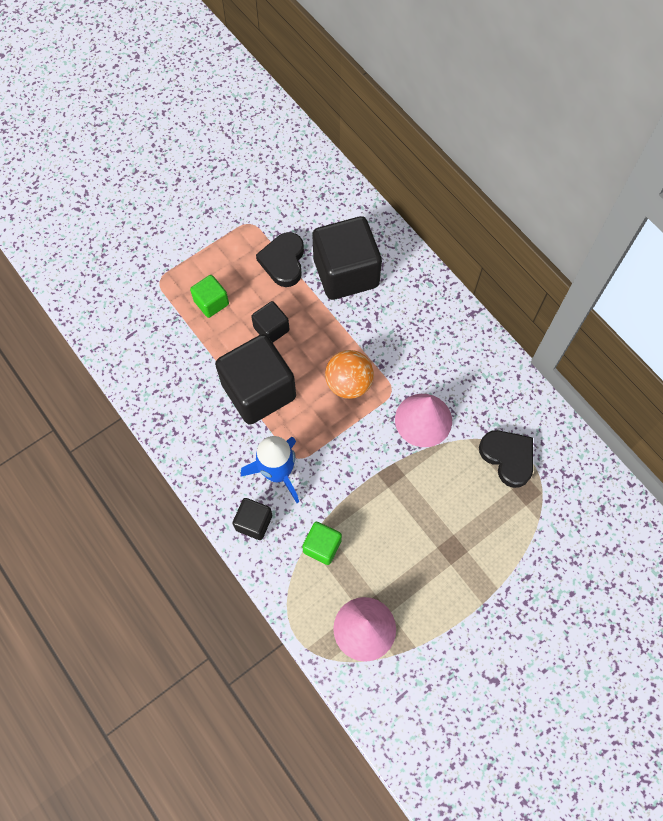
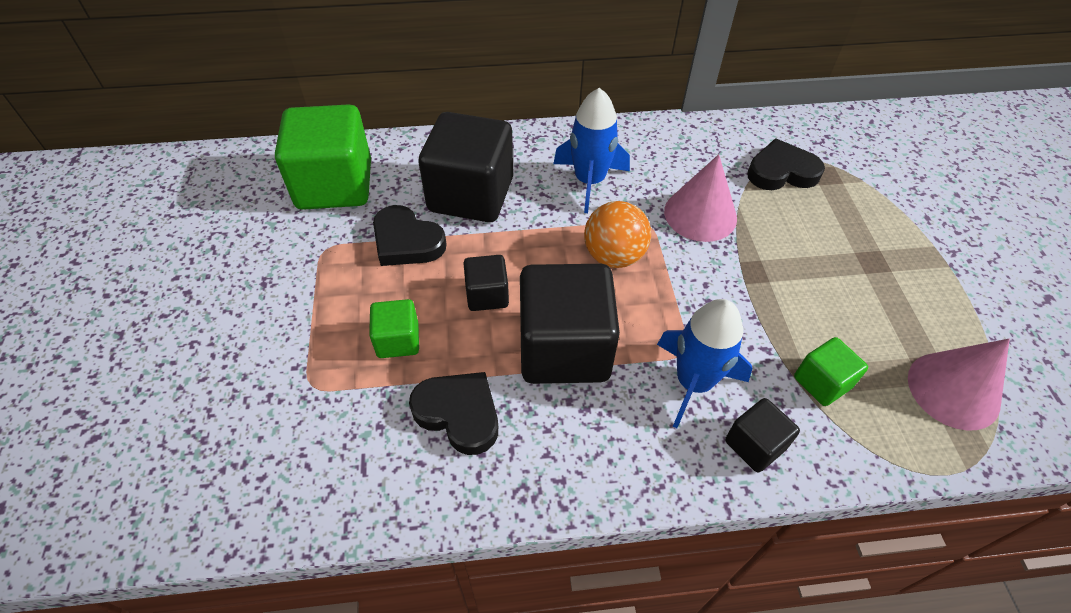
camera: 60 degrees left, 15 degrees down
(184, 361) = (459, 414): none -> black heart
(302, 193) = (335, 185): none -> green cube
(407, 336) = (589, 181): none -> blue rocket

